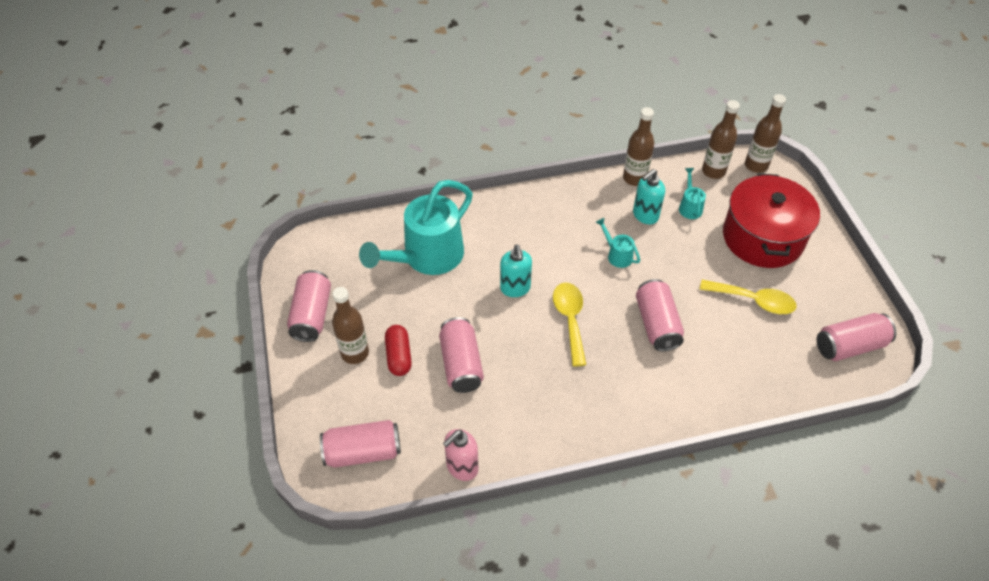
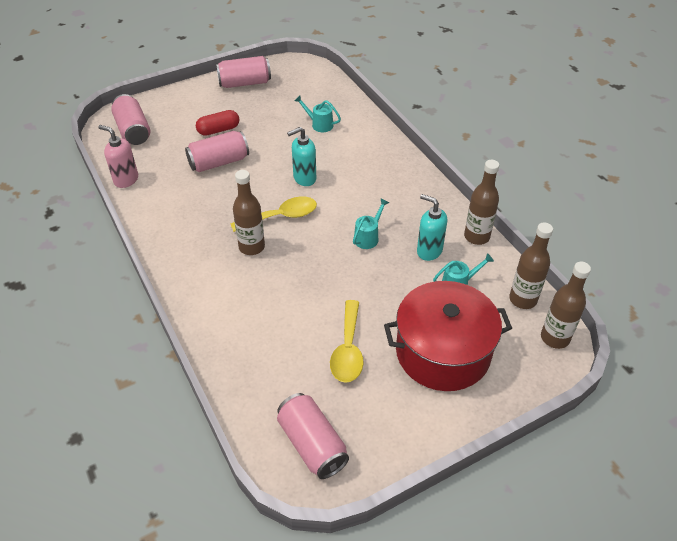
camera: 75 degrees right, 5 degrees down
(355, 353) = (216, 109): brown bottle -> brown bottle (251, 247)
(426, 257) = (319, 124): turquoise watering can -> turquoise watering can, size x0.42
(656, 324) = (293, 275): pink can -> none

